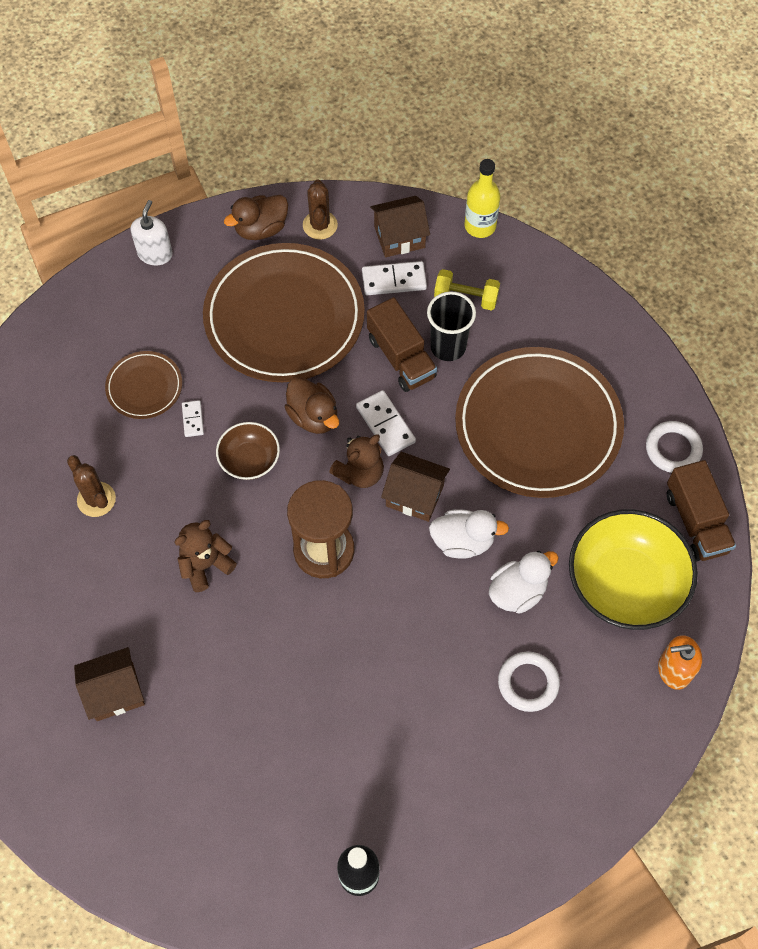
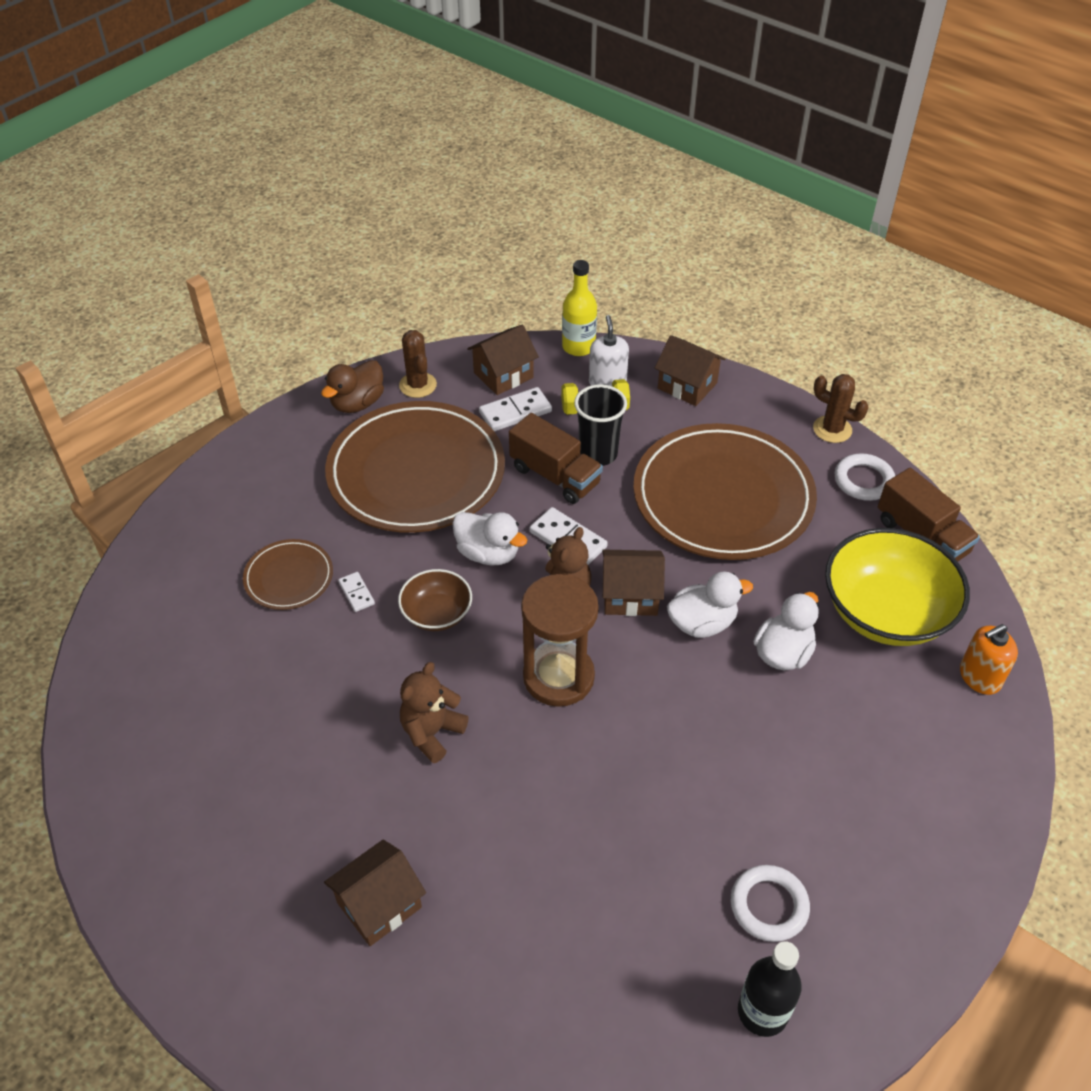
camera: 20 degrees left, 15 degrees down
(96, 499) = (276, 704): brown cactus -> brown cactus (832, 429)
(155, 254) = (252, 453): white soap dispenser -> white soap dispenser (607, 382)
(313, 416) = (488, 553): brown duck -> white duck
(528, 683) = (841, 738): white ring -> white ring (769, 905)
(560, 299) = (687, 385): none -> brown house

